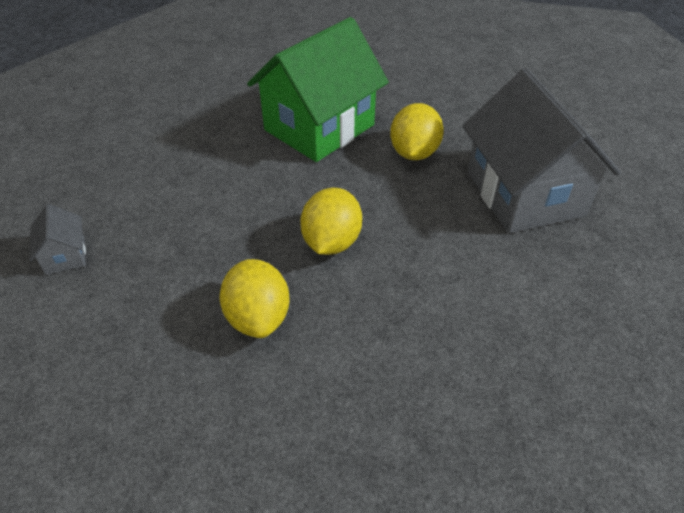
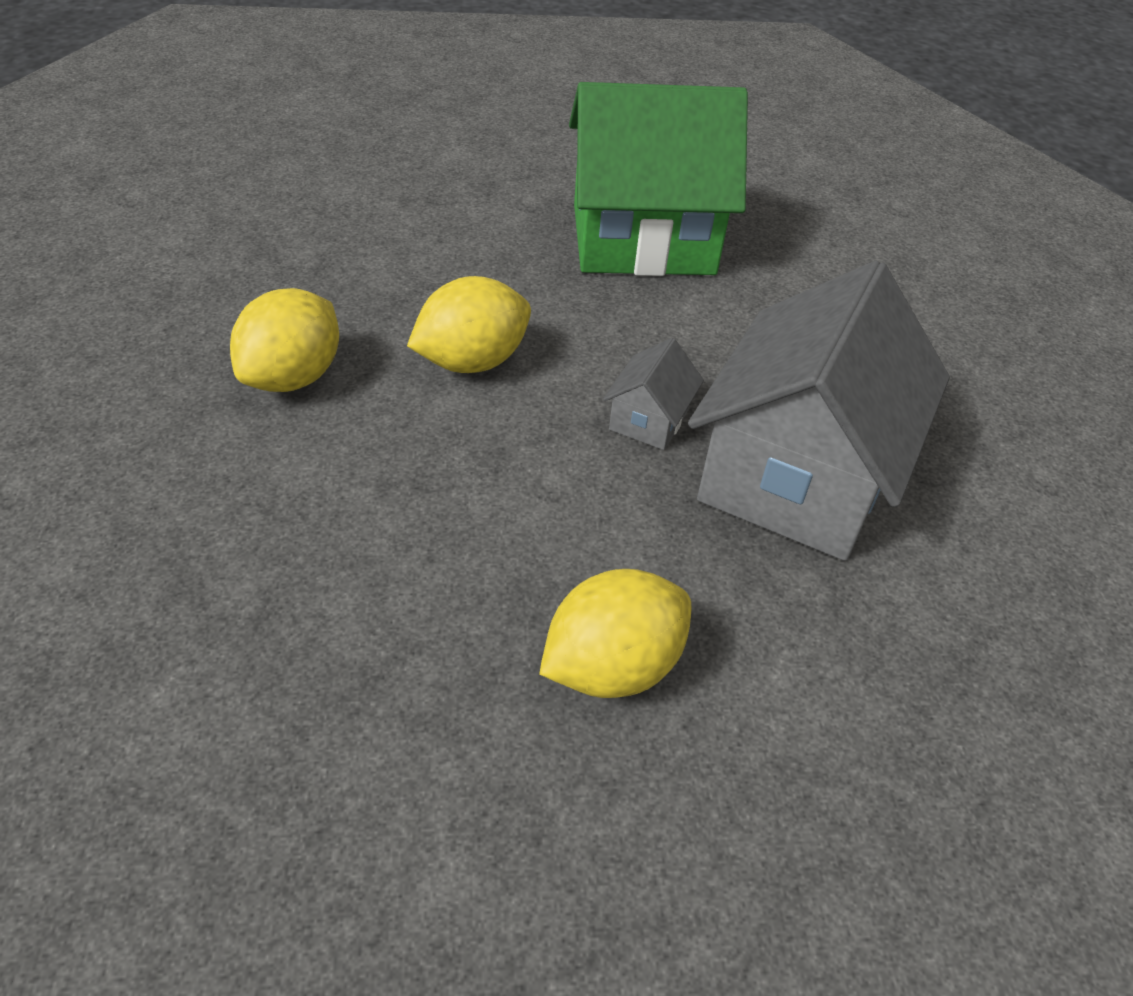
camera: 40 degrees right, 0 degrees up
(65, 255) = (218, 206): grey house -> grey house (649, 420)
(414, 153) = (719, 336): yellow lemon -> yellow lemon (612, 666)

